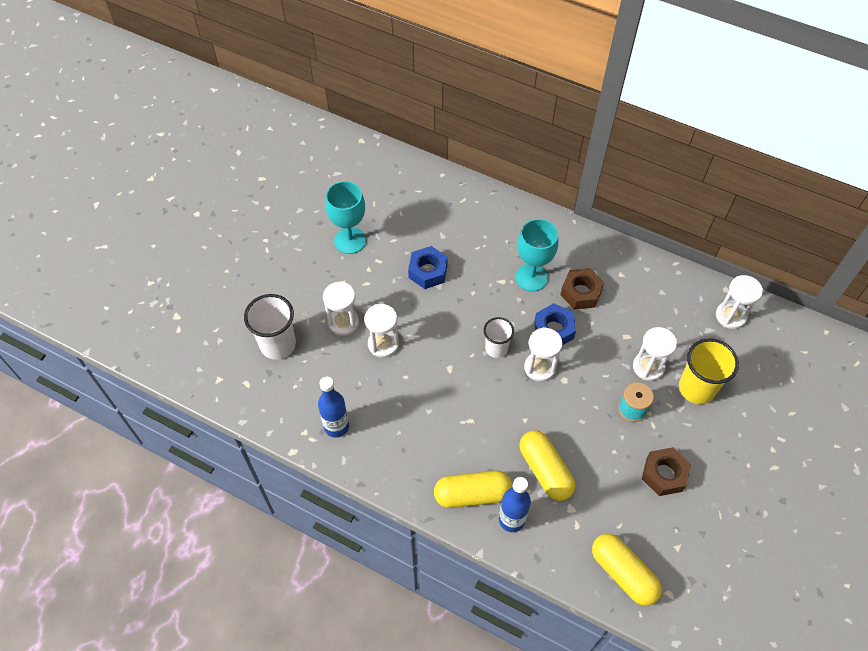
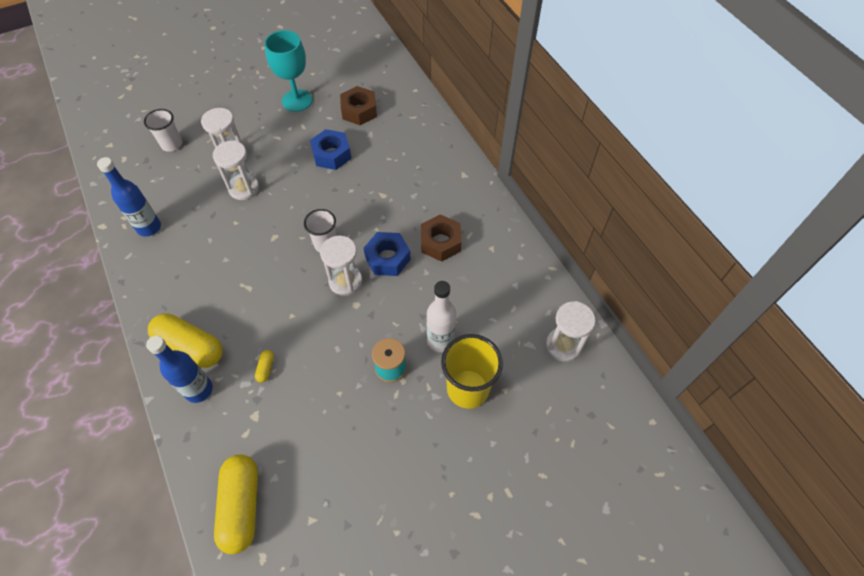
camera: 35 degrees right, 0 degrees up
(278, 344) = (172, 144): white cup -> white cup, size x0.63
(531, 277) = (410, 206): turquoise goblet -> none
(545, 470) = (266, 368): yellow capsule -> yellow capsule, size x0.41
(648, 367) = (440, 341): white hourglass -> white bottle
(664, 474) = (363, 445): brown nut -> brown nut (359, 111)

